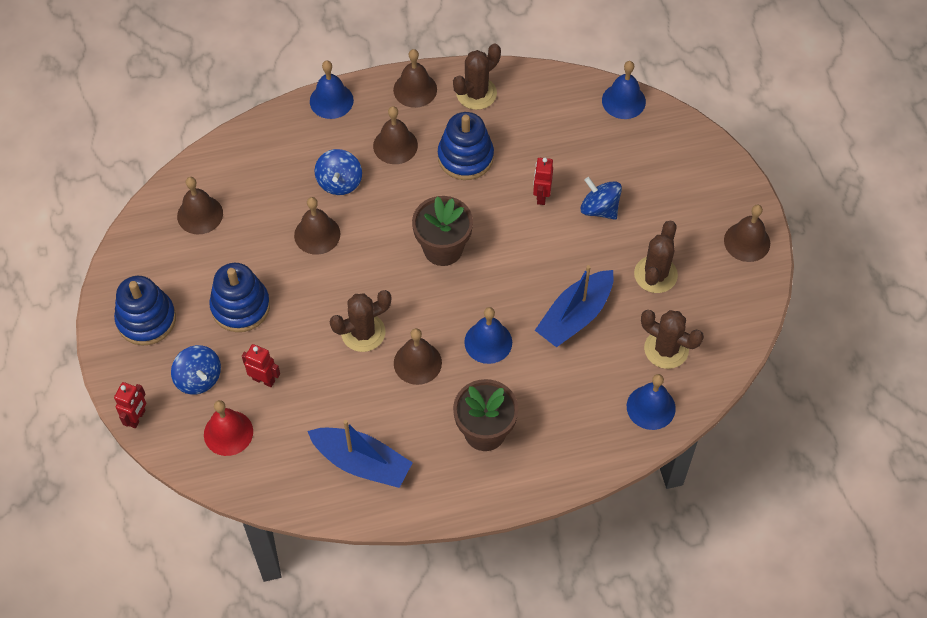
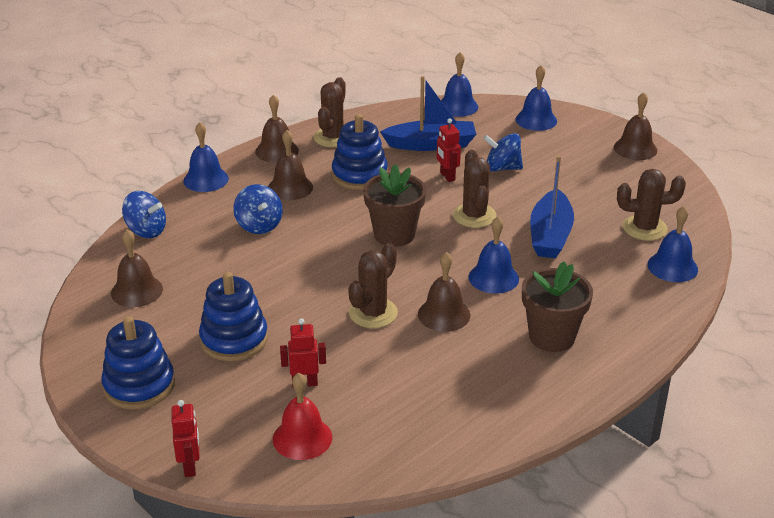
camera: 30 degrees left, 25 degrees down
(198, 378) = (234, 408): blue spinning top -> blue spinning top (146, 231)
(317, 234) = (268, 265): brown bell -> none
(362, 462) = (460, 405): blue boat -> blue boat (431, 144)
(655, 274) = (587, 189): brown cactus -> brown cactus (474, 216)
(684, 156) = (536, 120): none -> blue bell

